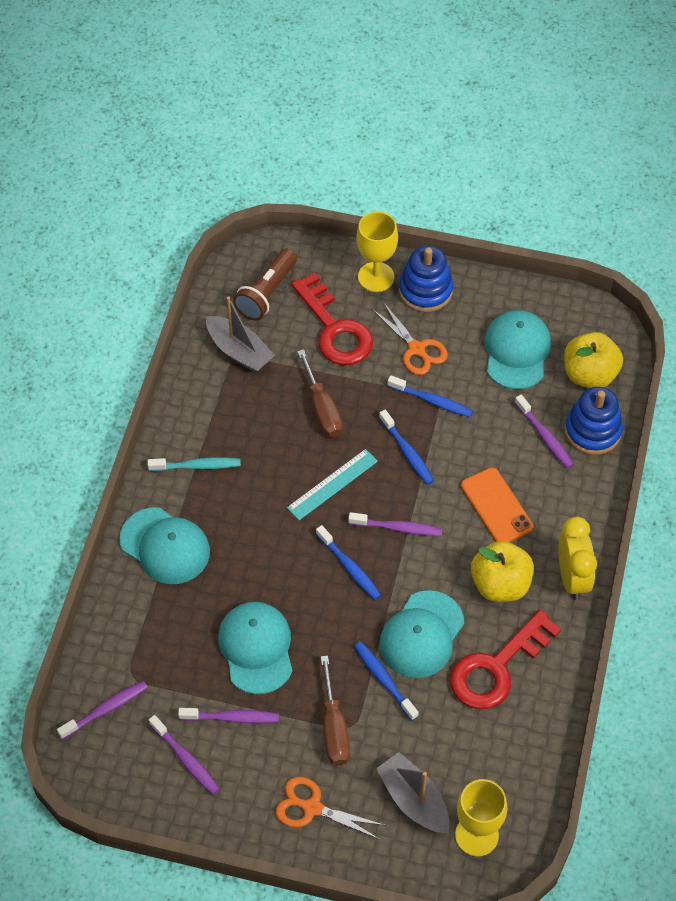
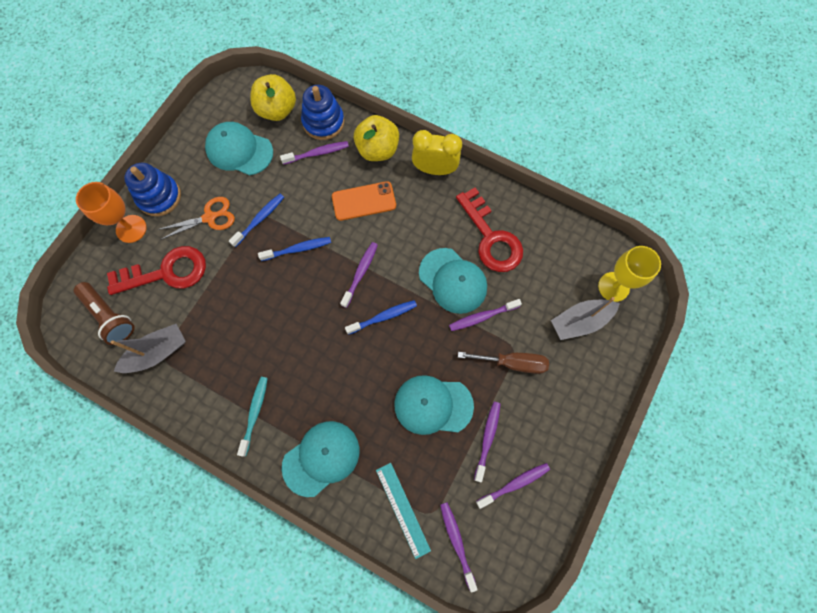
camera: 75 degrees left, 15 degrees up
(312, 808) = (573, 395): orange scissors -> none
(322, 409) = (237, 301): brown screwdriver -> none
(332, 484) = (307, 311): turquoise ruler -> turquoise ruler (402, 509)
(376, 277) = (131, 229): yellow goblet -> orange goblet
(384, 679) = (482, 317): blue toothbrush -> purple toothbrush
(500, 584) = (427, 217): yellow apple -> yellow apple (377, 150)

